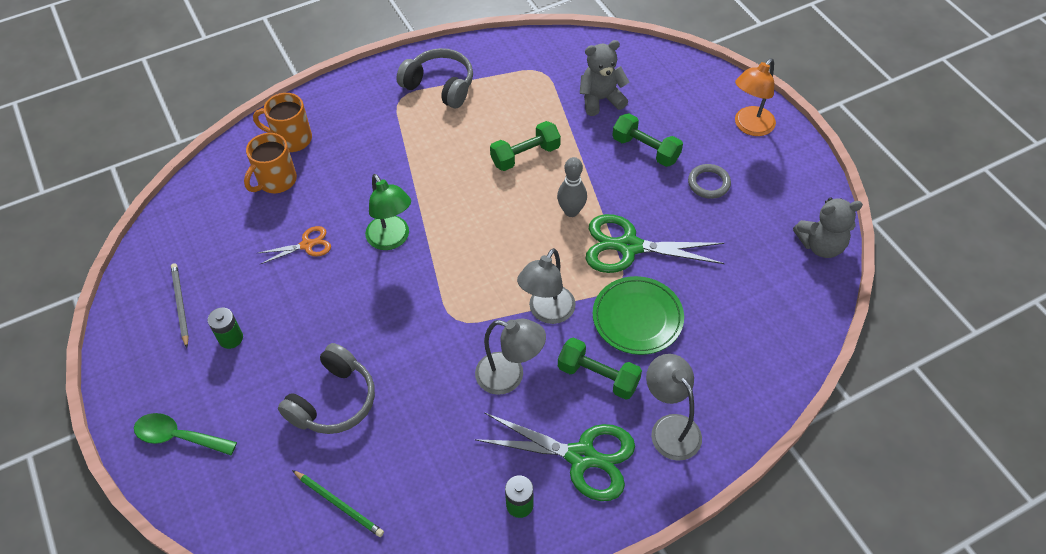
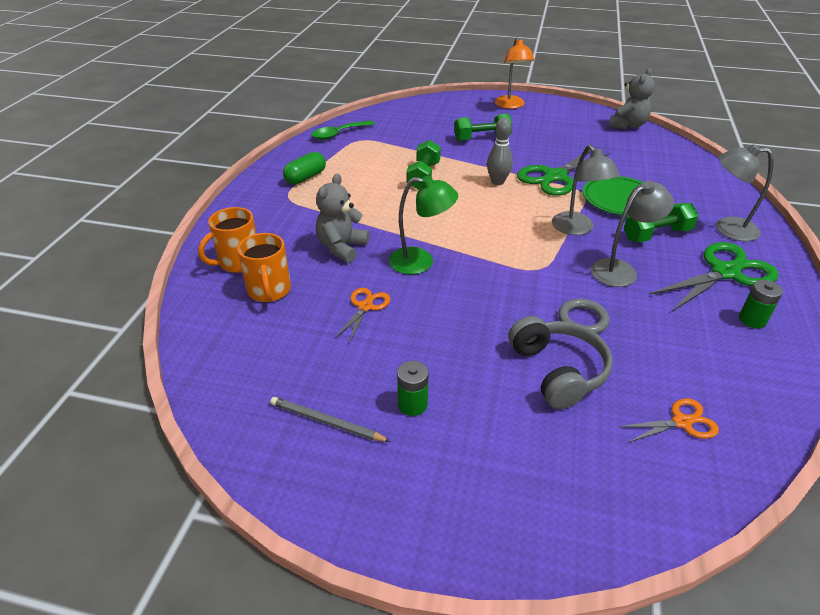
camera: 50 degrees left, 15 degrees down
(179, 436) = (498, 507): green spoon -> green spoon (339, 134)
(339, 504) = (681, 422): green pencil -> orange scissors
(440, 86) = (305, 177): grey headphones -> green capsule
(601, 99) = (418, 133): grey teddy bear -> grey teddy bear (342, 248)
(708, 183) = (537, 133): grey ring -> grey ring (582, 319)

